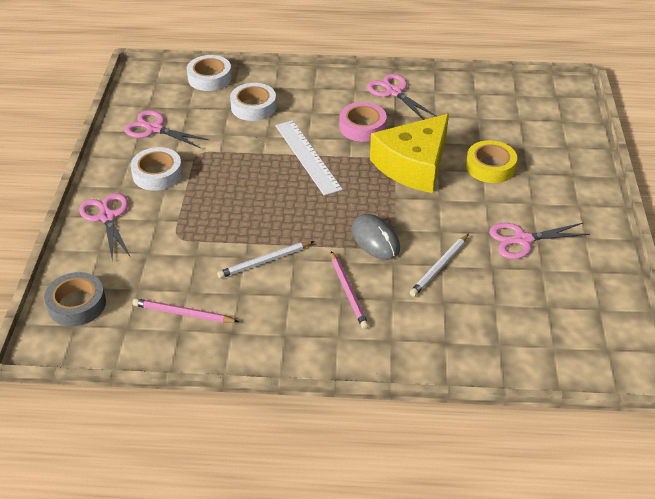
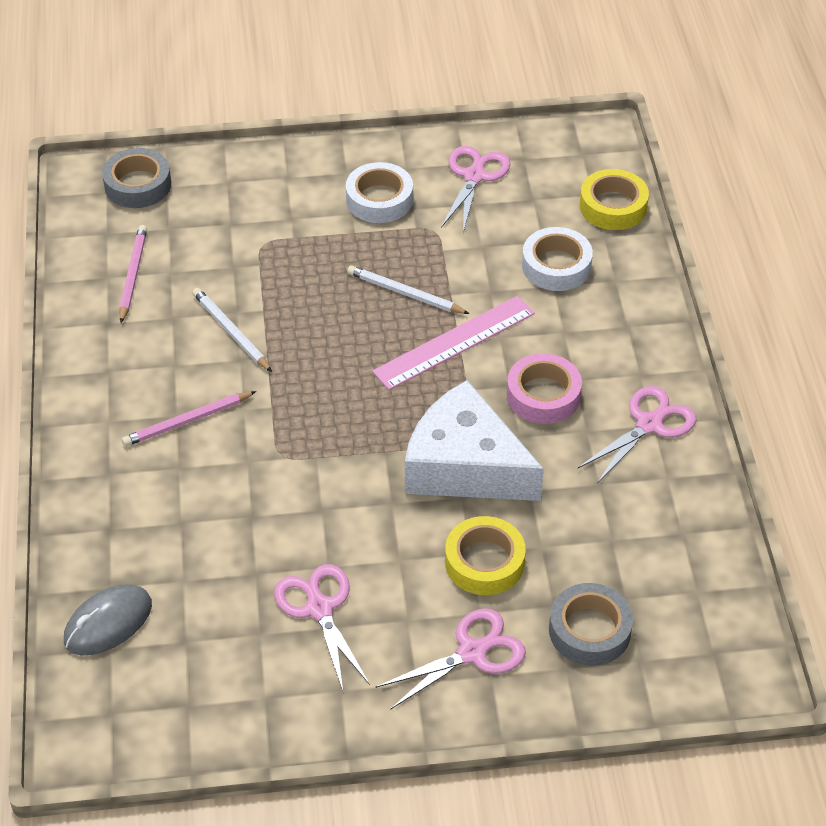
camera: 80 degrees right, 5 degrees up
(107, 217) = (287, 174): pink scissors -> pink scissors (472, 652)
(209, 78) = (613, 206): white tape -> yellow tape
(307, 156) = (454, 342): white ruler -> pink ruler
(375, 239) = (291, 438): grey mouse -> grey mouse (108, 623)
(413, 165) = (465, 466): yellow cheese -> white cheese
(439, 267) = (247, 513): white pencil -> white pencil (405, 293)
(541, 135) = (589, 630): none -> grey tape

